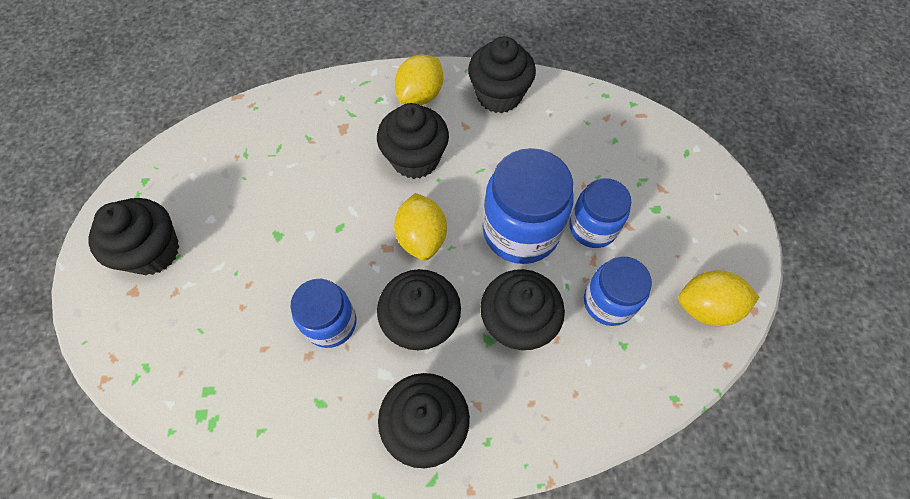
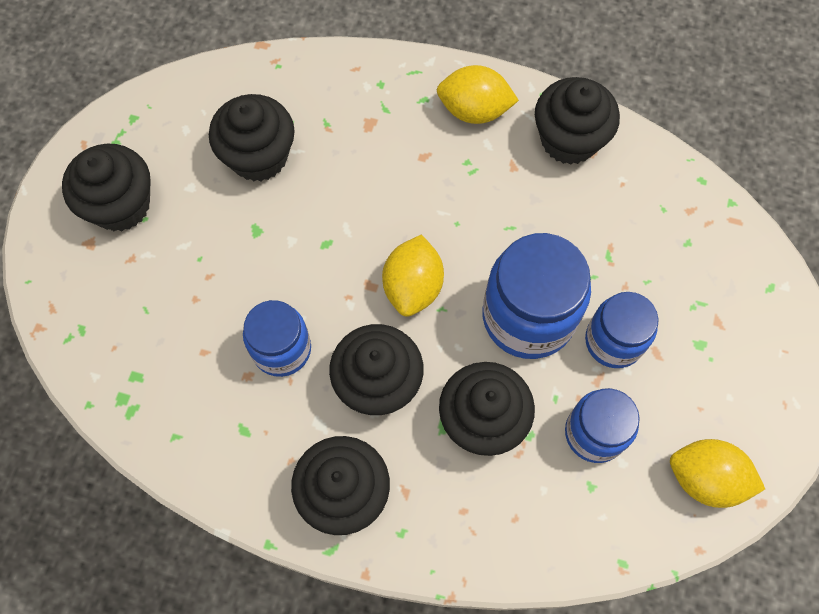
camera: 20 degrees right, 5 degrees up
(415, 159) = (439, 189): black cupcake -> black cupcake (259, 156)
(420, 95) = (474, 110): yellow lemon -> yellow lemon turned 45 degrees clockwise

